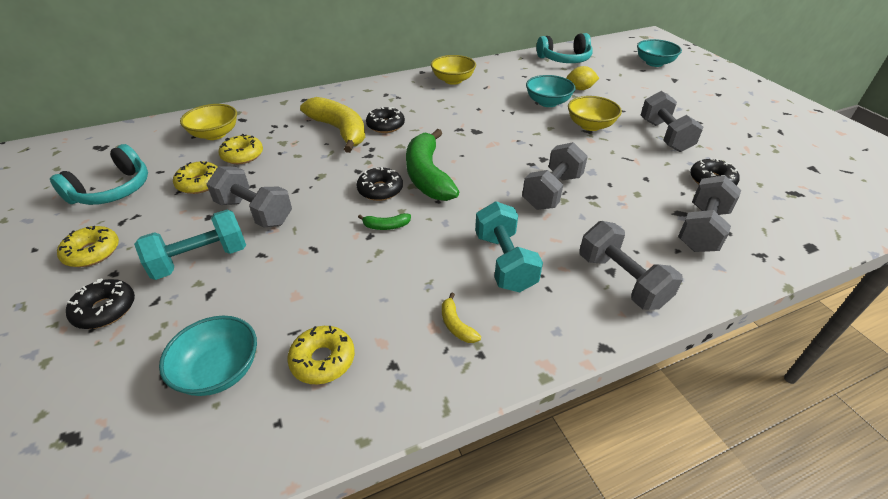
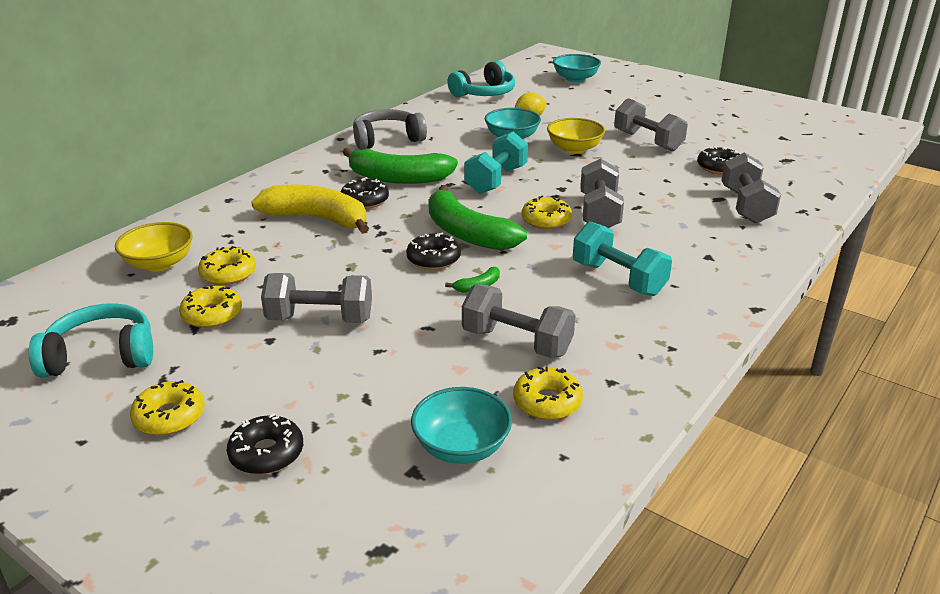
camera: 30 degrees left, 10 degrees down
(113, 190) = (101, 355): turquoise headphones -> turquoise headphones turned 105 degrees counterclockwise
(200, 260) = (316, 377): turquoise dumbbell -> turquoise dumbbell (496, 180)
(428, 114) = (398, 178): none -> green banana
(453, 80) = (387, 139): yellow bowl -> grey headphones
(456, 325) = (630, 336): yellow banana -> none
(500, 184) = (546, 220): none -> yellow donut
(622, 280) = (723, 261): grey dumbbell -> grey dumbbell (516, 342)

